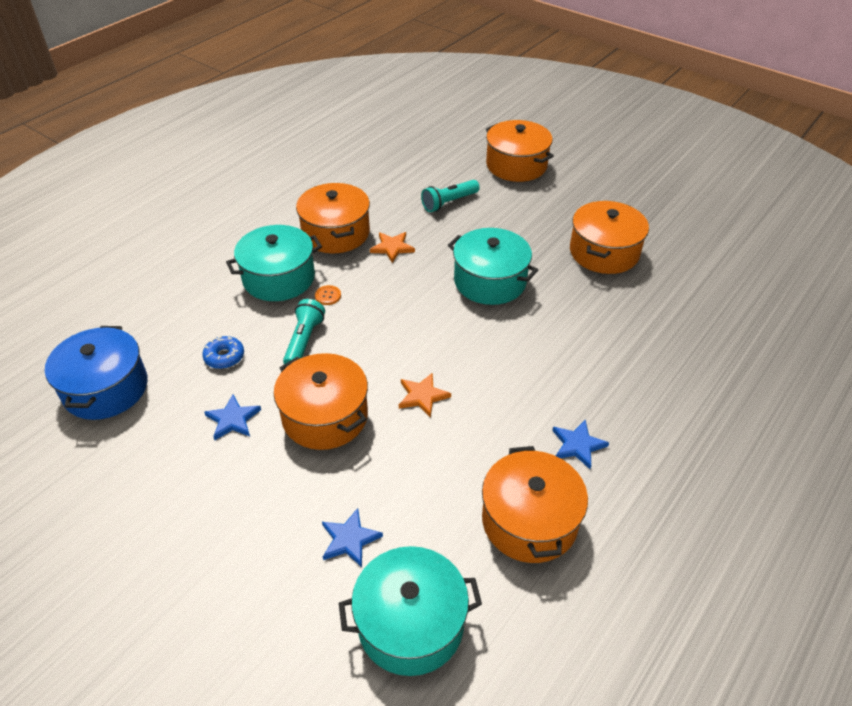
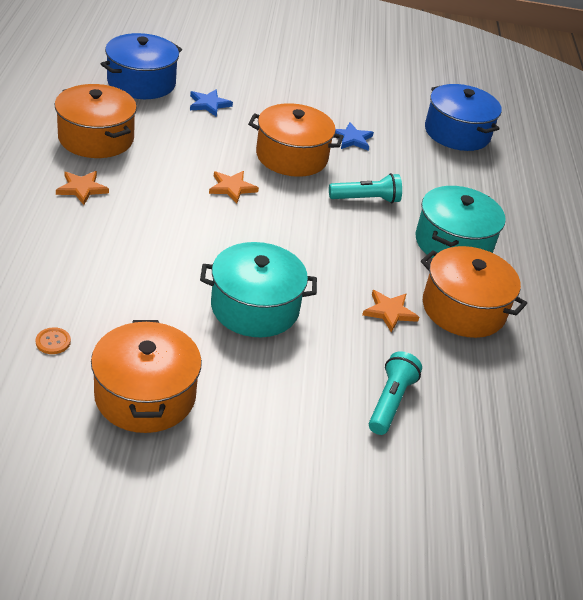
camera: 140 degrees right, 5 degrees down
(224, 357) = (409, 172): blue donut -> none
(304, 341) = (366, 199): turquoise flashlight -> turquoise flashlight turned 75 degrees counterclockwise
(328, 296) = (392, 241): orange button -> orange button (53, 342)
(410, 624) = (141, 83): turquoise pot -> blue pot
(516, 165) = (363, 520): orange pot -> none
(578, 445) = (82, 189): blue star -> orange star

